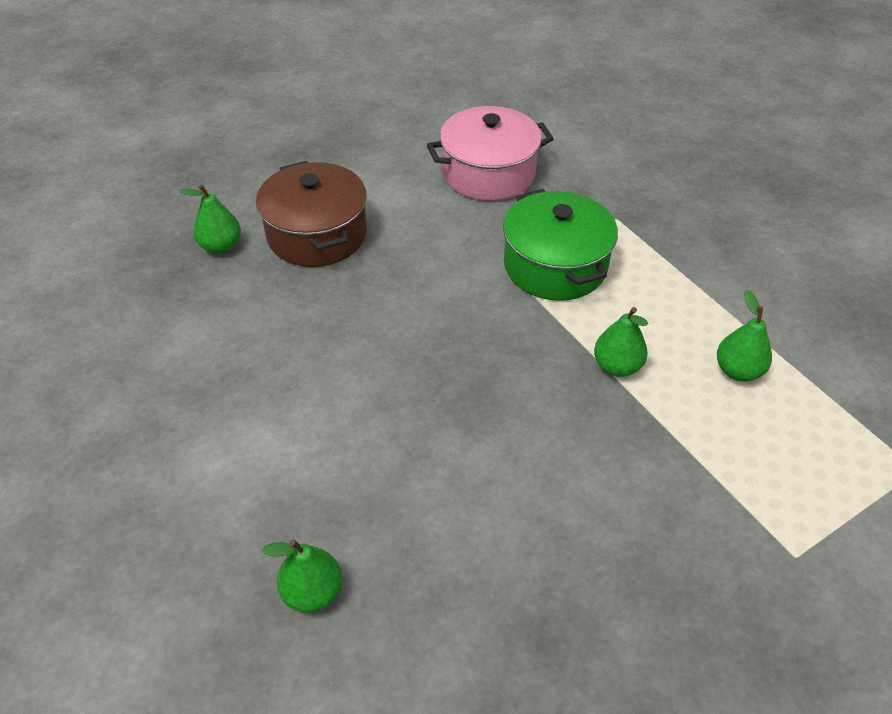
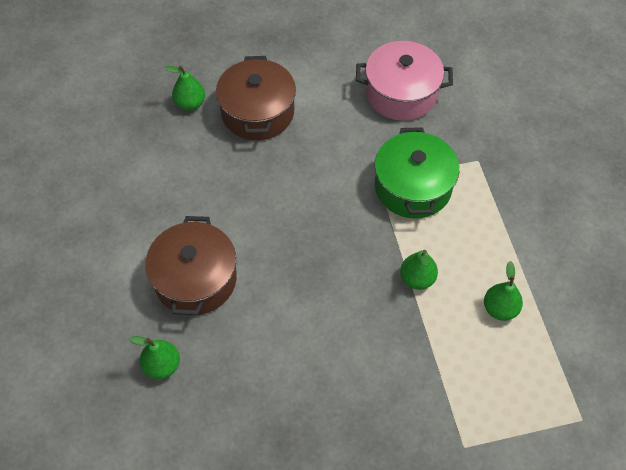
camera: 20 degrees right, 10 degrees up
(315, 456) = (195, 279): none -> brown pot

